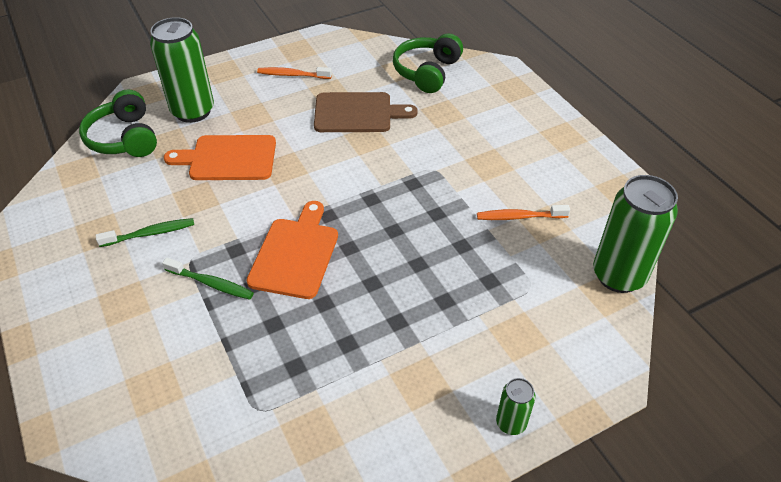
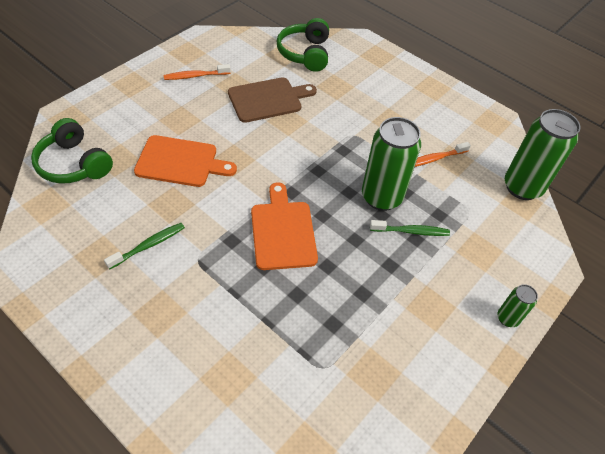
camera: 25 degrees left, 5 degrees up
(193, 111) = (124, 126): green can -> green can (381, 197)
(211, 283) = (227, 275): green toothbrush -> green toothbrush (411, 231)
(228, 158) = (180, 162): orange cutting board -> orange cutting board turned 150 degrees counterclockwise

